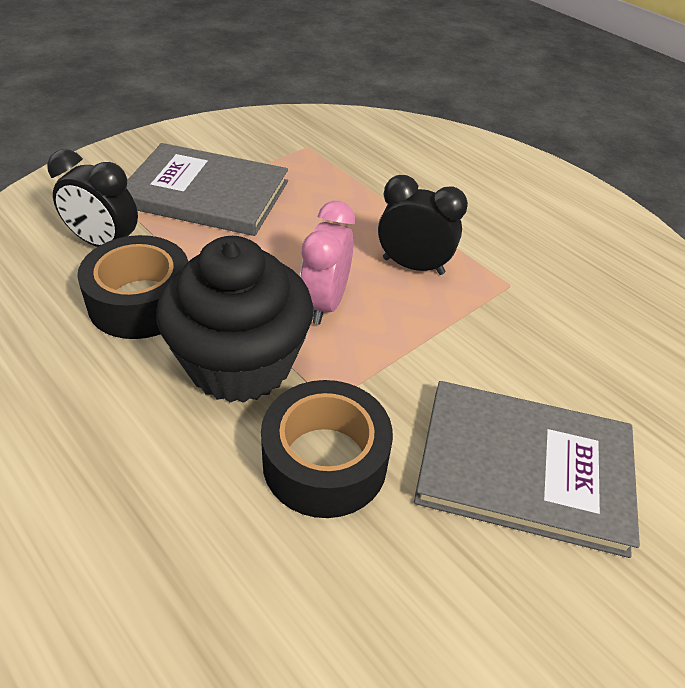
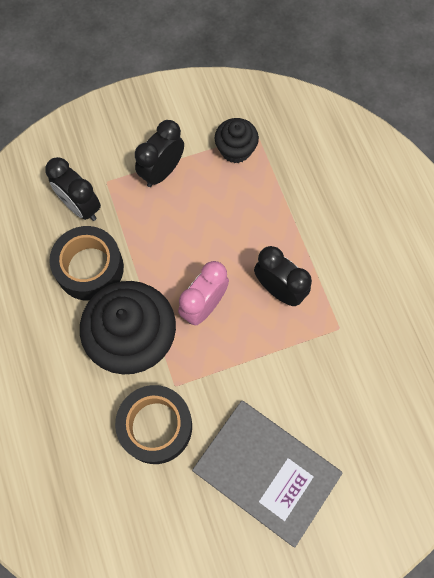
camera: 25 degrees right, 25 degrees up
(206, 194) = (162, 172): grey book -> black clock
(289, 161) = (235, 150): none -> black cupcake

